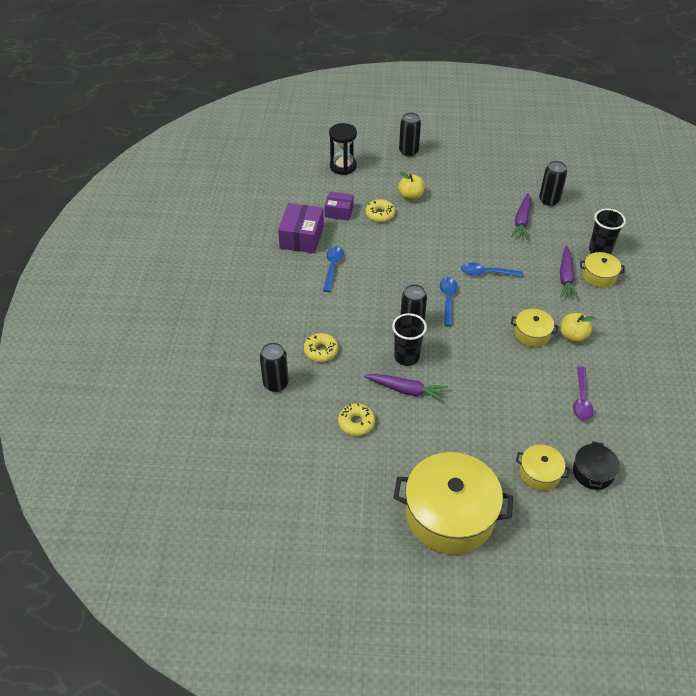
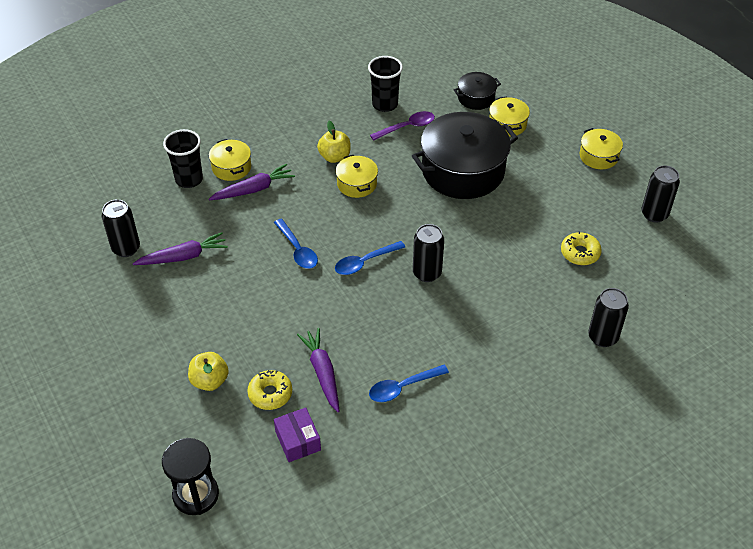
camera: 125 degrees left, 0 degrees up
(302, 237) = (378, 451): purple box -> none
(321, 351) = (528, 326): yellow donut -> none
(406, 357) = (471, 257): black cup -> black cup (385, 104)
(406, 390) = (509, 237): purple carrot -> purple carrot (322, 372)
(408, 151) = (108, 434): black can -> black can (654, 214)
(450, 514) = (598, 156): yellow pot -> yellow pot, size x0.48
(501, 405) = (463, 171): none -> black pot

